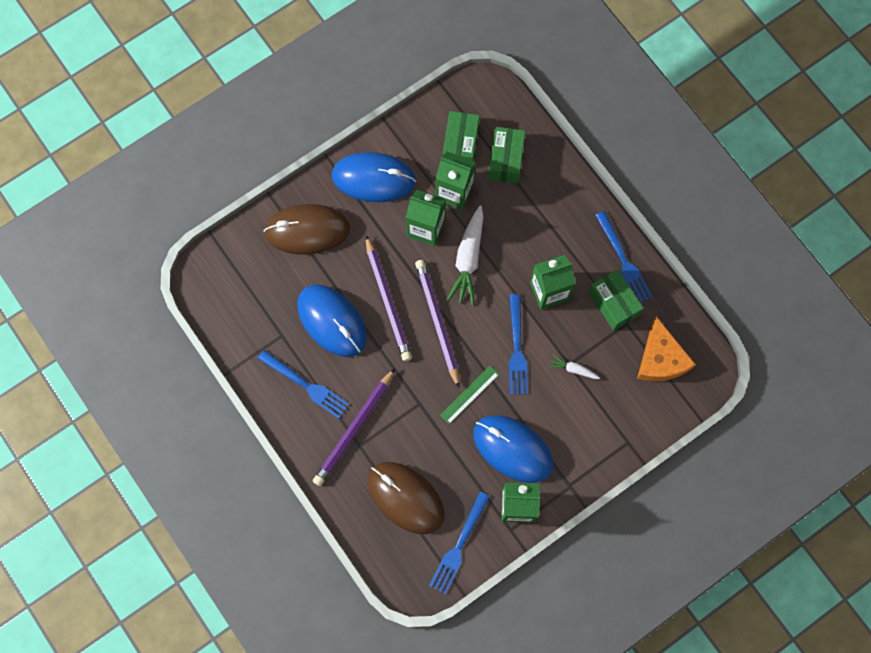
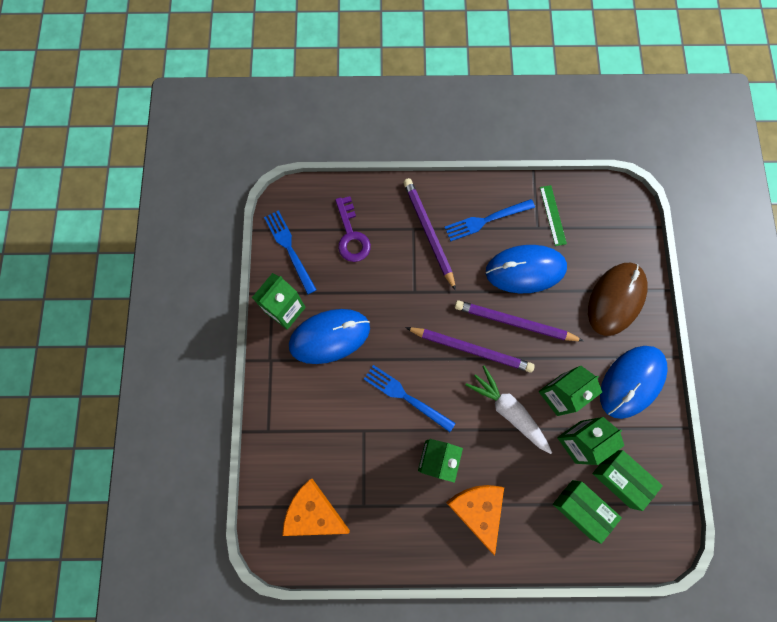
camera: 125 degrees right, 0 degrees up
(405, 498) = (351, 235): brown mouse -> purple key
(469, 394) = (395, 333): green ruler -> green ruler (552, 215)
(564, 235) = (477, 510): none -> orange cheese
(573, 369) = (357, 431): white carrot -> none
(613, 303) = (388, 507): green box -> none
(624, 261) = (419, 547): blue fork -> none

